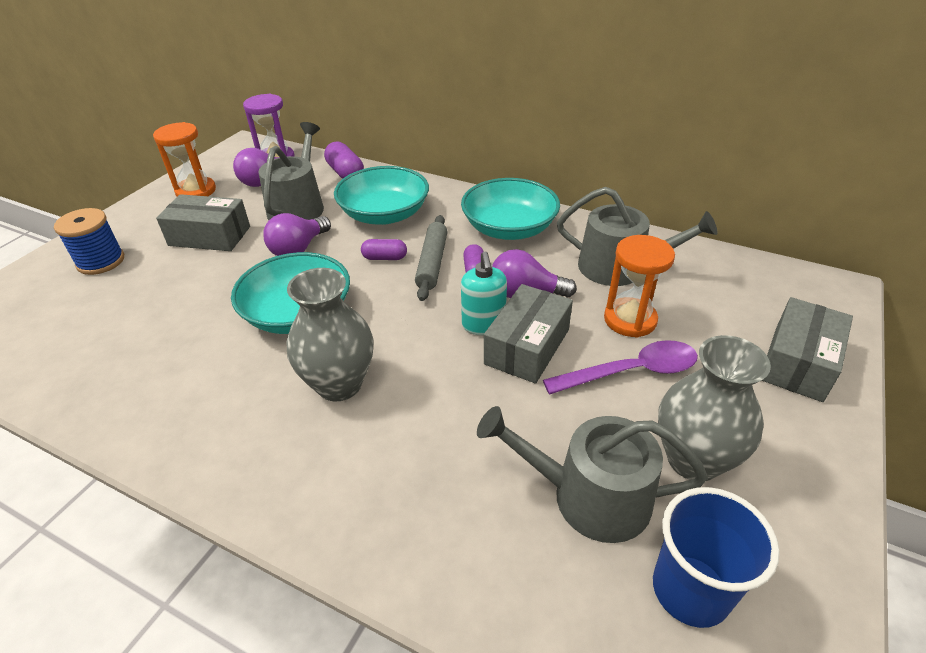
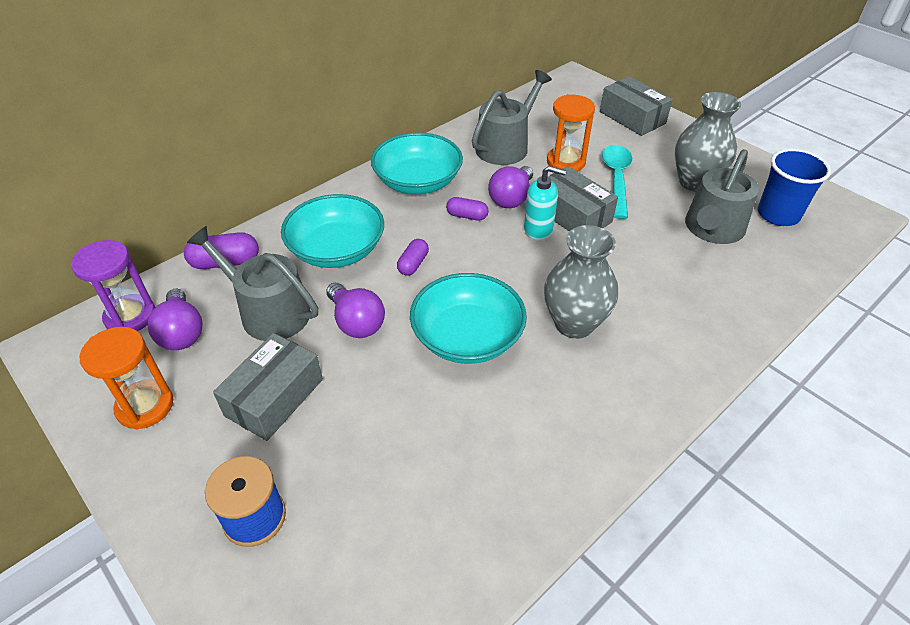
camera: 70 degrees left, 5 degrees up
(432, 263) = (440, 237): grey rolling pin -> none
(631, 372) = (616, 179): purple spoon -> turquoise spoon

